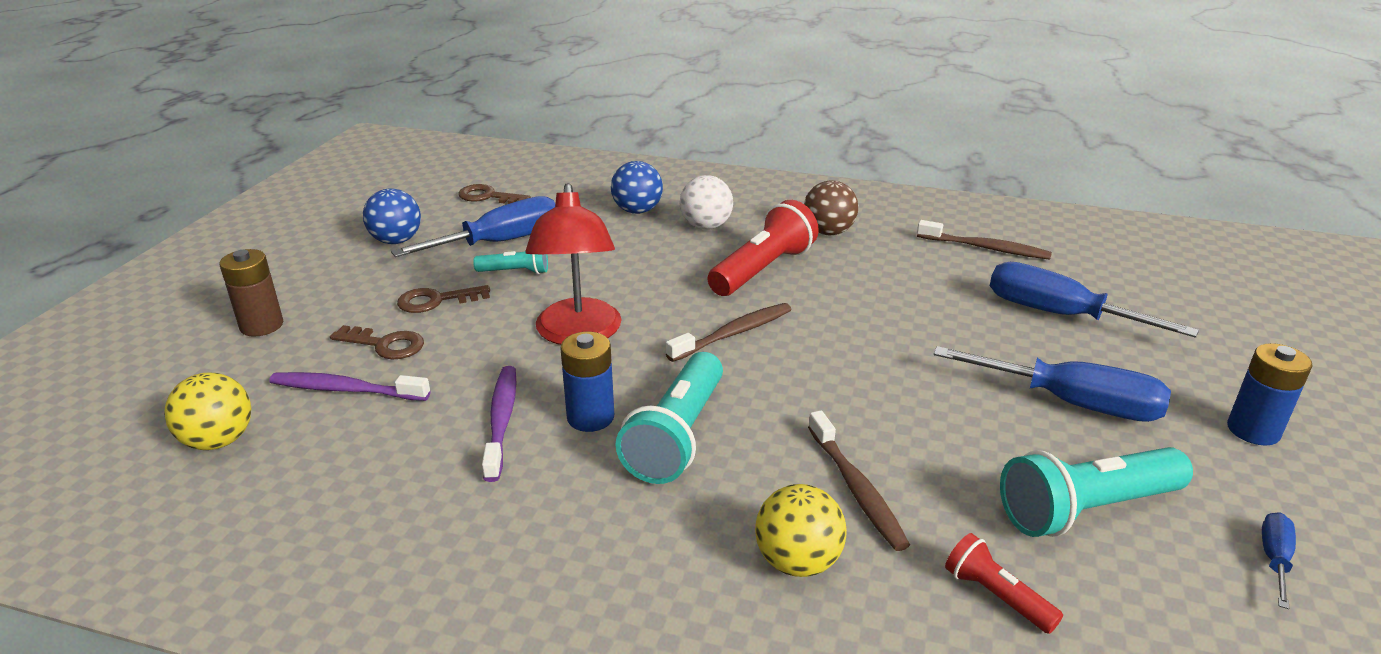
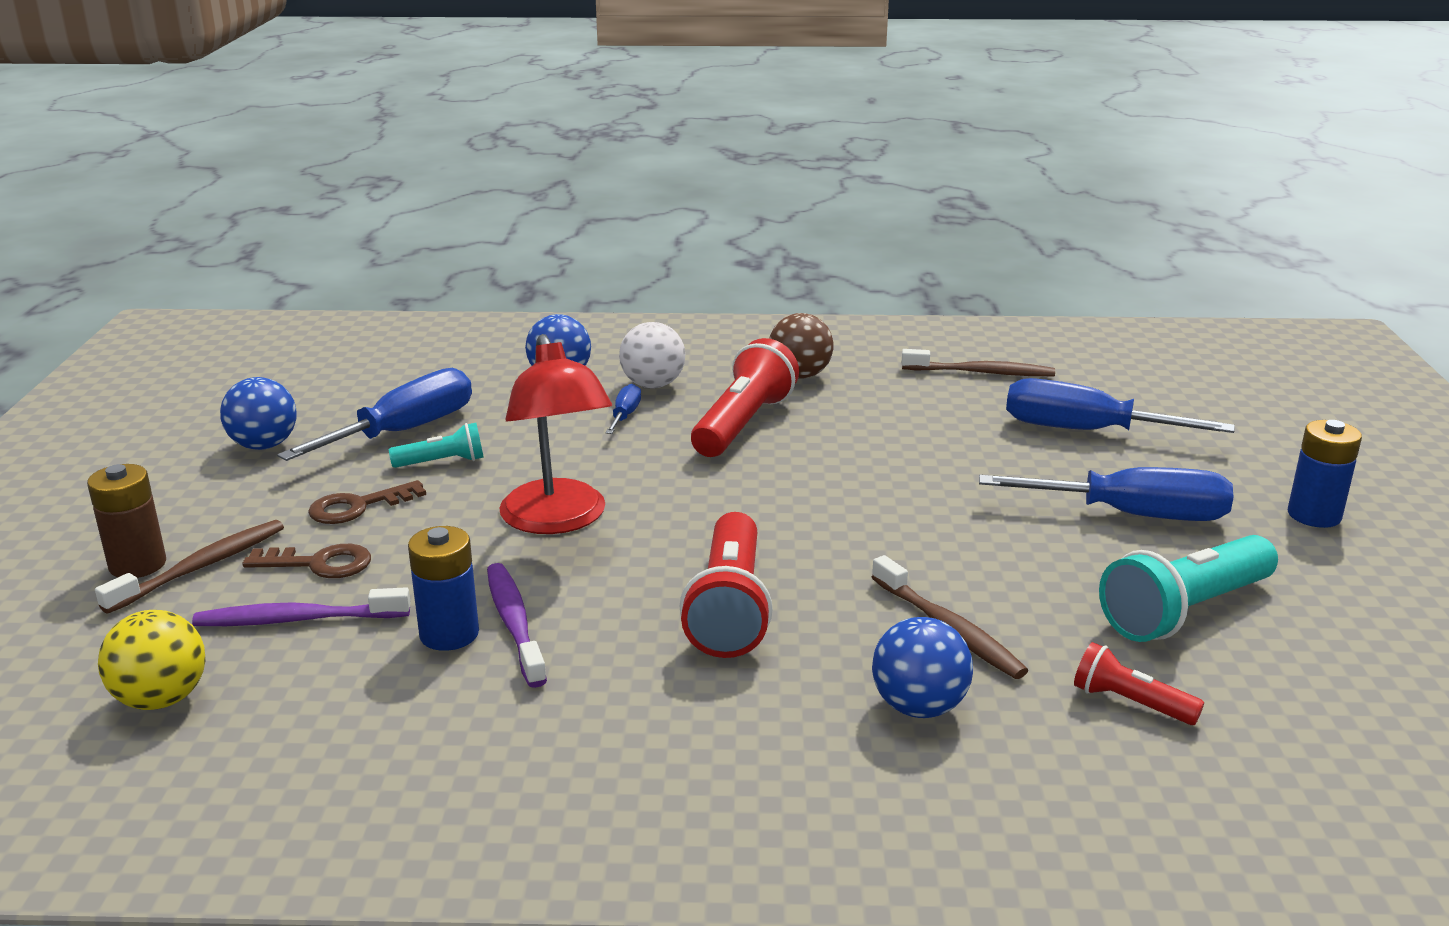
camera: 15 degrees left, 5 degrees down
(488, 197) = (358, 381): brown key -> none
(590, 417) = (619, 604): blue battery -> blue battery (449, 634)
(677, 436) = (730, 609): turquoise flashlight -> red flashlight
(733, 333) = (742, 495): brown toothbrush -> brown toothbrush (201, 567)
(797, 562) = (919, 707): yellow ball -> blue ball
(1274, 559) = (1372, 626): blue screwdriver -> blue screwdriver (625, 415)

